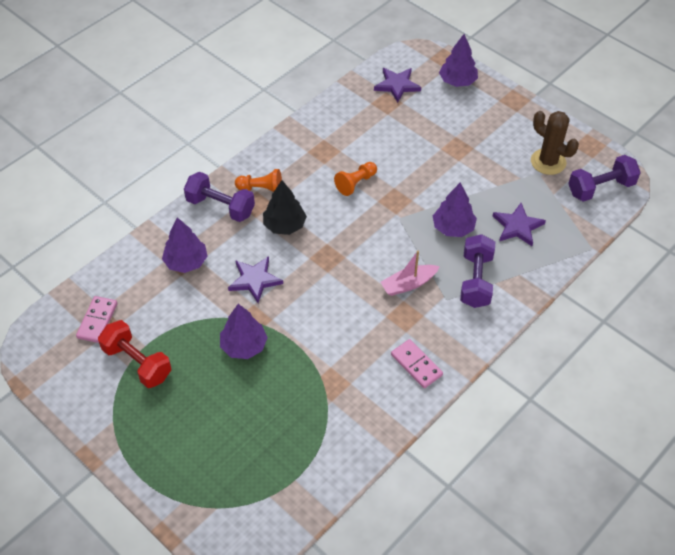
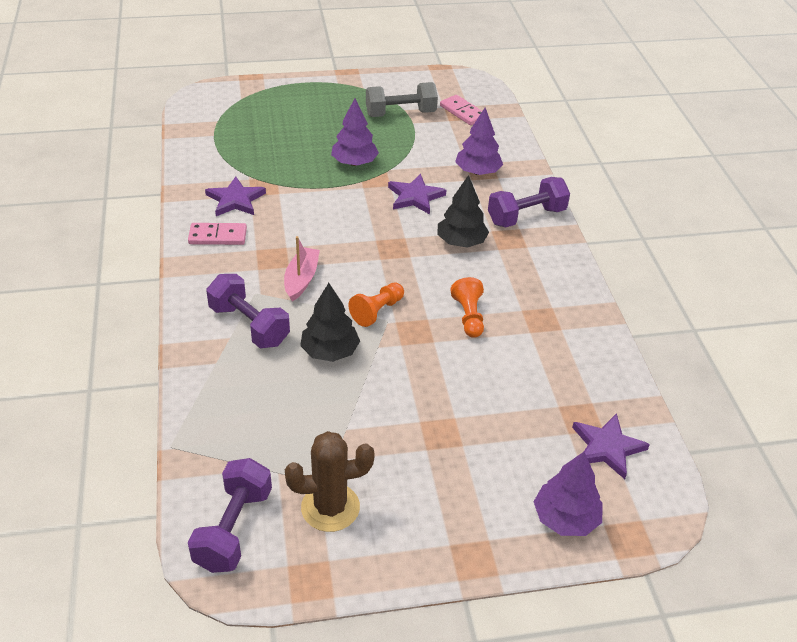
camera: 125 degrees right, 10 degrees down
(137, 363) = (400, 114): red dumbbell -> grey dumbbell
(261, 189) = (526, 250): orange pawn -> orange pawn (377, 311)
(453, 228) = (330, 351): purple tree -> black tree
(517, 226) = (272, 404): purple star -> purple star (235, 200)

